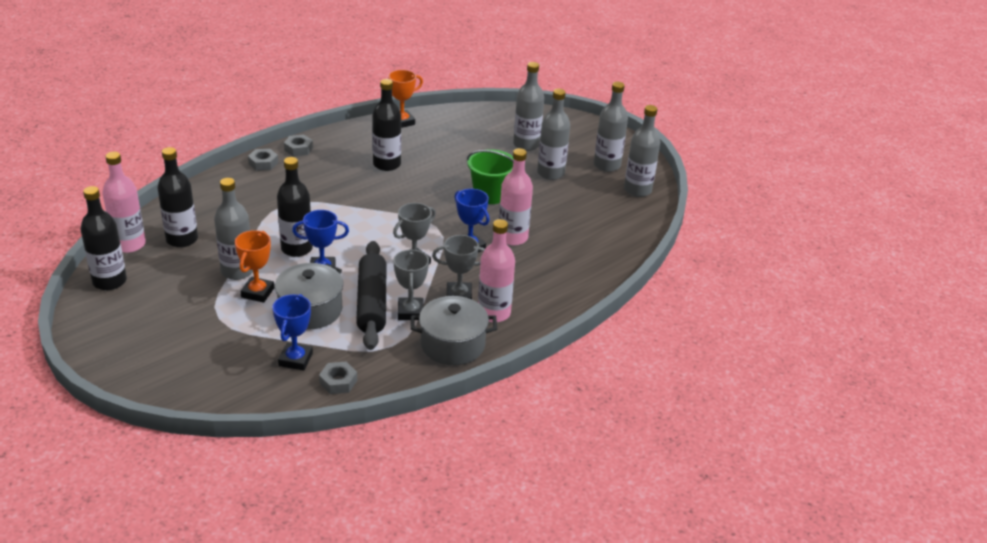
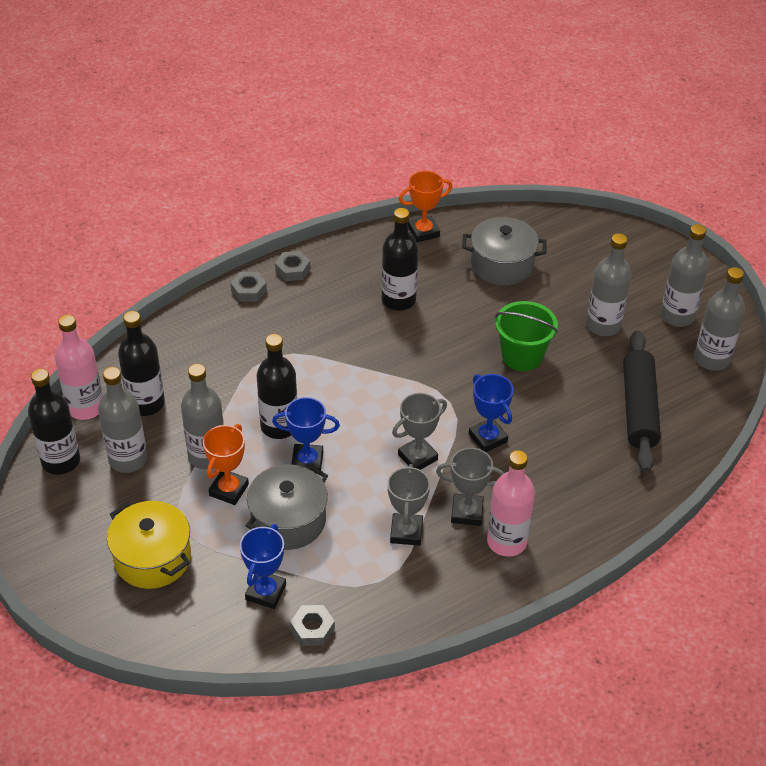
camera: 10 degrees right, 10 degrees up
(195, 342) = (153, 558): none -> yellow pot
(371, 303) = (361, 515): black rolling pin -> black rolling pin (638, 408)
(452, 344) = (452, 585): grey pot -> grey pot (502, 265)
(512, 237) = (543, 426): pink bottle -> none
(526, 145) = (577, 277): grey bottle -> grey bottle (128, 459)

